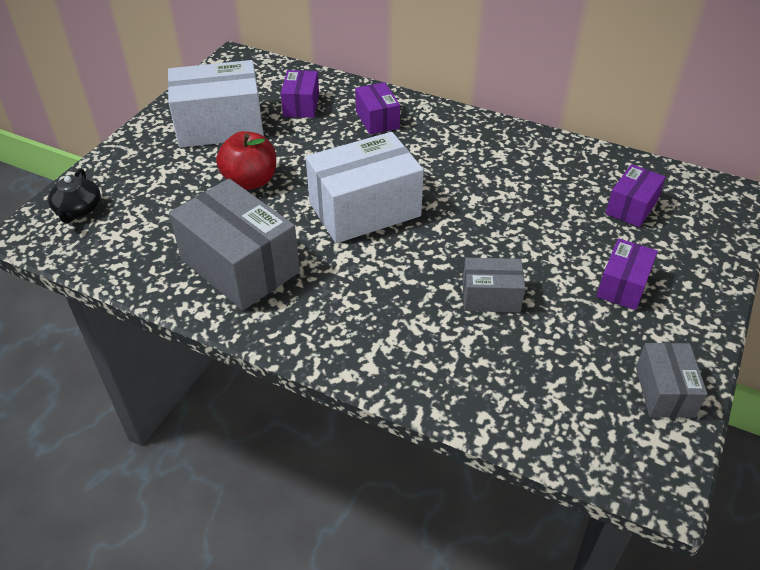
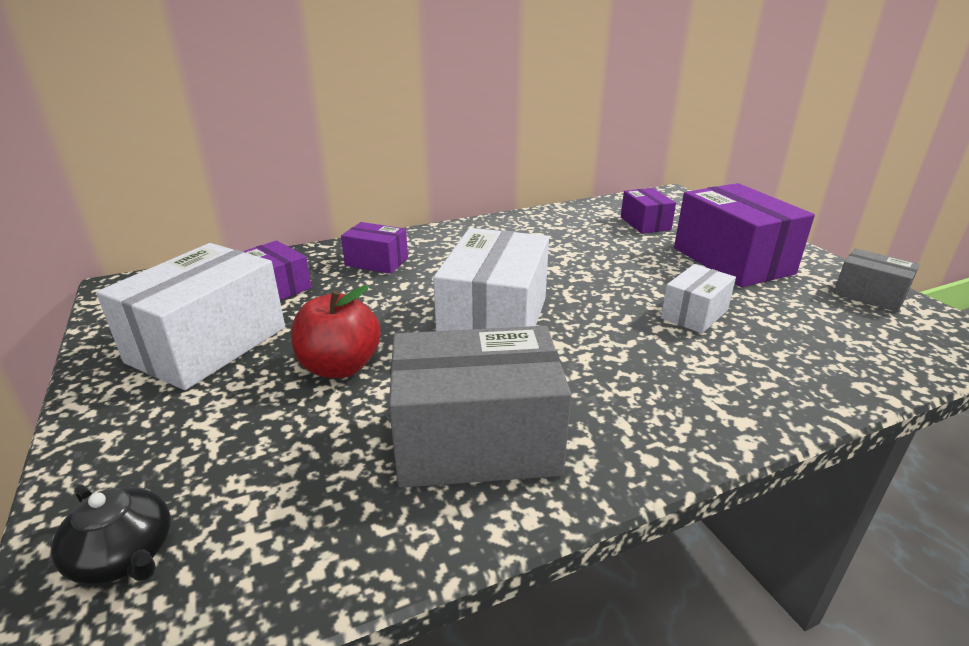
camera: 50 degrees left, 15 degrees down
(491, 297) = (694, 314): grey box -> white box
(622, 285) = (732, 260): purple box -> purple box, size x1.88

